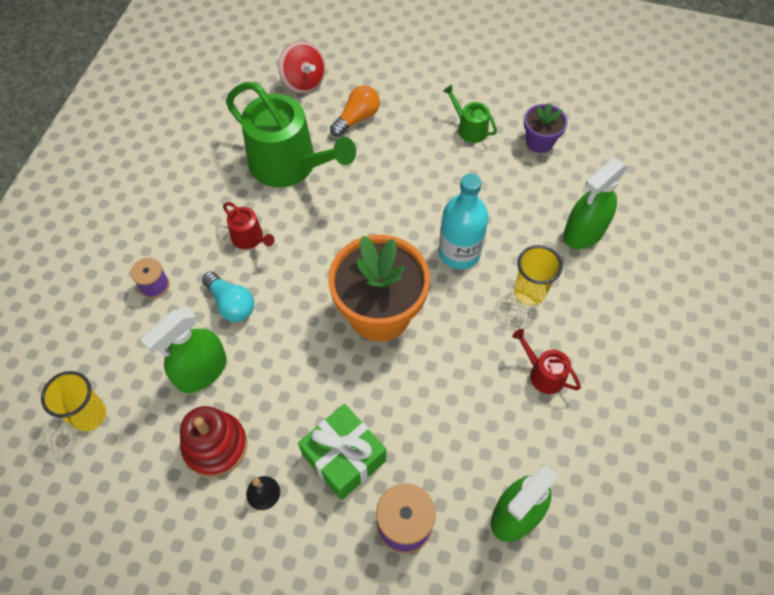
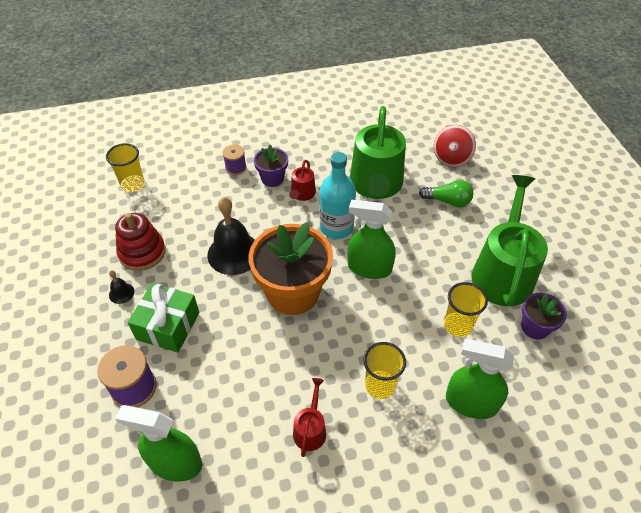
camera: 60 degrees right, 10 degrees down
(201, 371) = (190, 220): green spray bottle -> green spray bottle (369, 268)
(203, 256) = (272, 178): none -> purple flower pot
(231, 304) = (247, 209): turquoise light bulb -> none
(287, 346) = (234, 253): none -> black bell
(357, 118) = (448, 201): orange light bulb -> green light bulb
(459, 252) = (381, 319): turquoise bottle -> turquoise bottle (336, 227)
(469, 128) = (502, 273): green watering can -> green watering can, size x2.20
(503, 196) = (458, 325): none -> yellow cup

